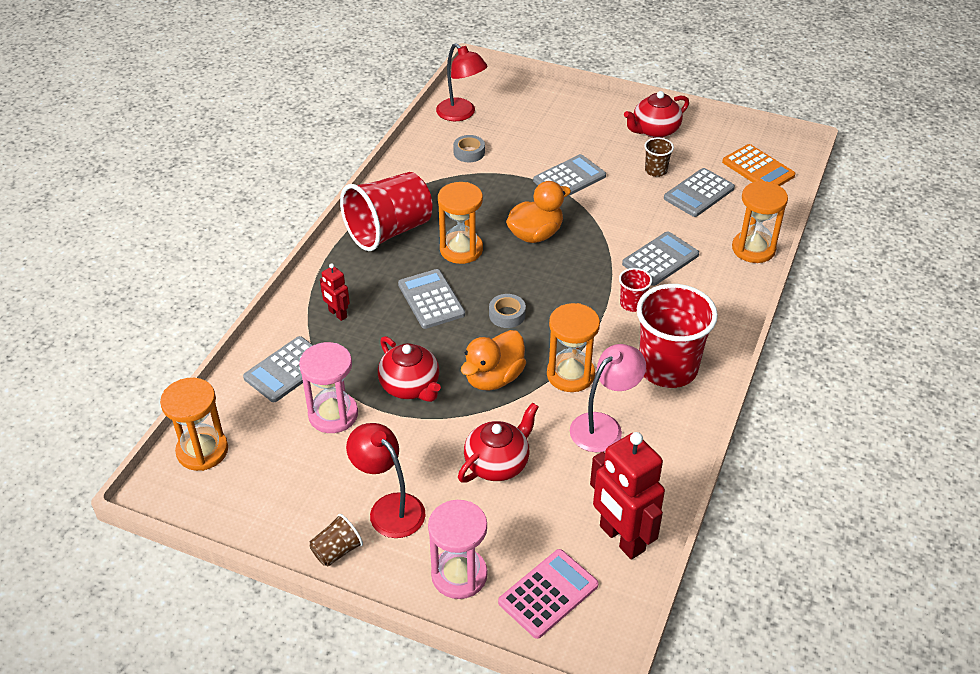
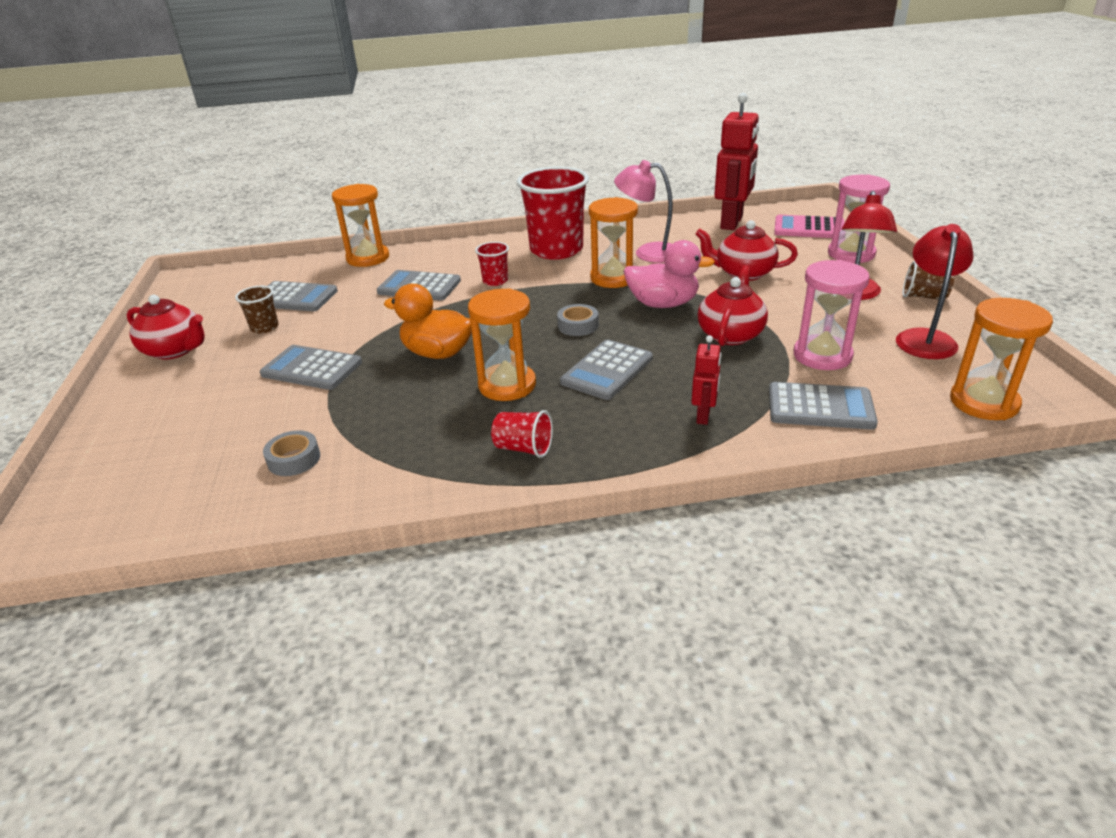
camera: 120 degrees left, 10 degrees down
(389, 231) = (523, 448): red cup -> red cup, size x0.45
(461, 114) = (183, 510): red lamp -> red lamp (924, 338)
(494, 378) = (663, 304): orange duck -> pink duck
(758, 169) = (232, 284): orange calculator -> none

